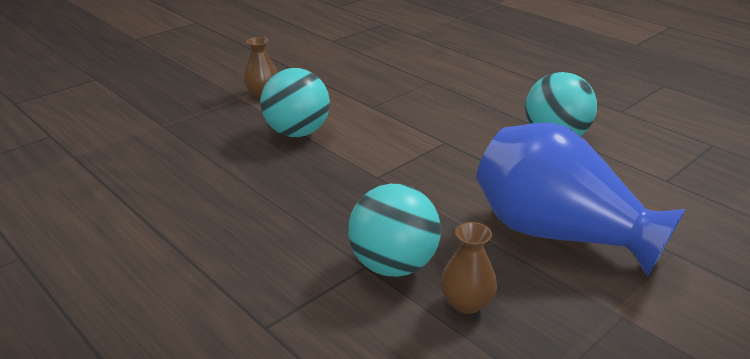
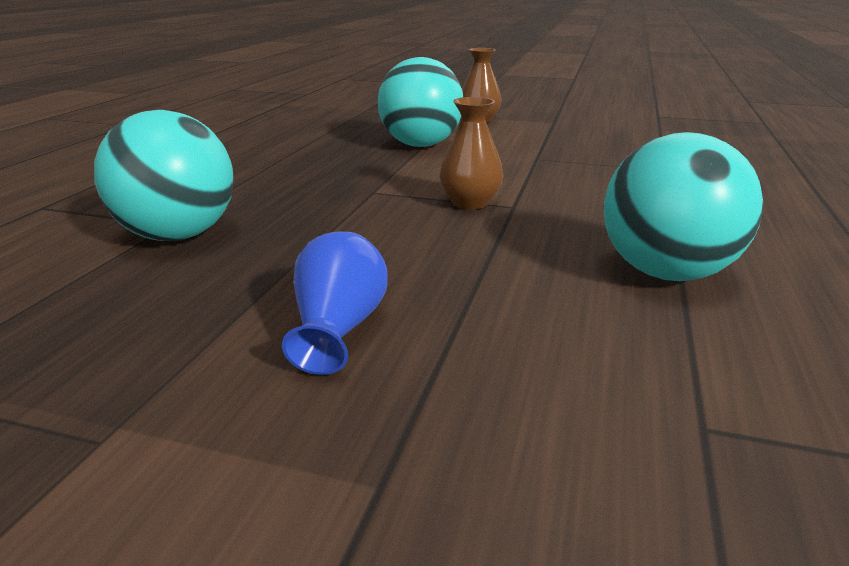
camera: 60 degrees right, 5 degrees down
(466, 303) = (107, 292): brown vase -> brown vase (470, 203)
(558, 234) = (338, 328): blue vase -> blue vase, size x0.43

